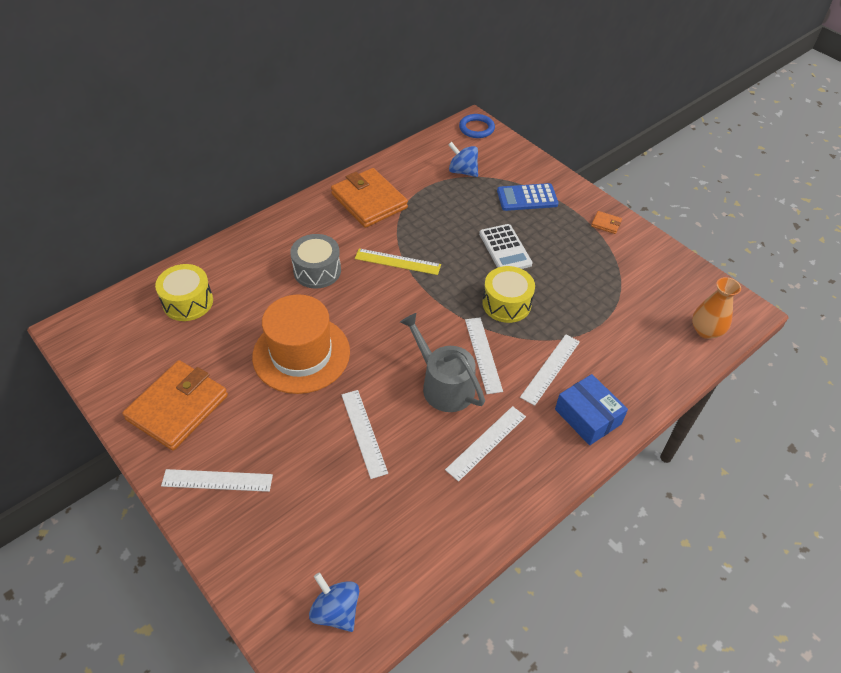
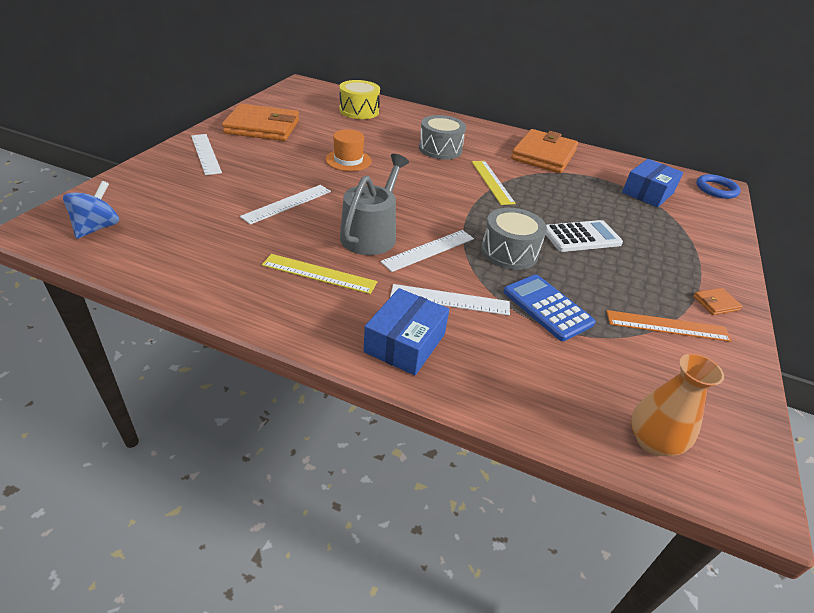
camera: 60 degrees right, 10 degrees down
(301, 354) = (348, 160): orange hat -> orange hat, size x0.53
(462, 171) = (648, 193): blue spinning top -> blue box
(486, 443) = (319, 274): white ruler -> yellow ruler
(505, 249) = (581, 237): white calculator -> white calculator turned 150 degrees counterclockwise
(506, 304) = (509, 252): yellow drum -> grey drum
(527, 198) = (670, 237): blue calculator -> blue calculator (547, 307)
(606, 224) = (715, 303): orange wallet -> orange wallet turned 75 degrees clockwise
(618, 263) = (667, 326): none -> orange ruler

